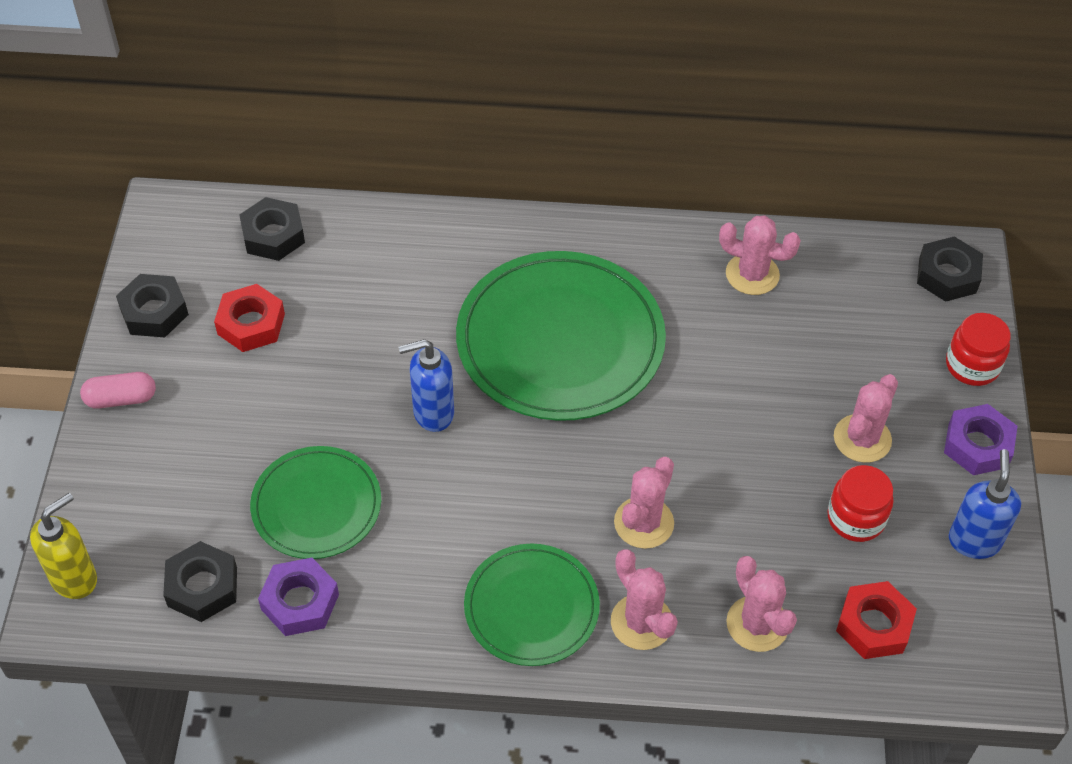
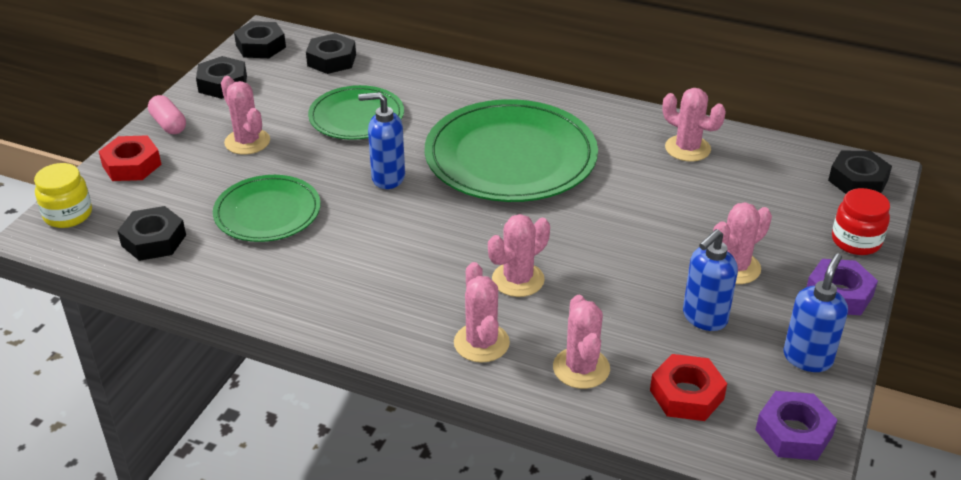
camera: 20 degrees right, 15 degrees down
(74, 578) = (68, 215): yellow soap dispenser -> yellow jar
(121, 399) = (169, 124): pink capsule -> pink capsule turned 45 degrees clockwise
(170, 233) = (261, 46): none -> black nut
(235, 401) = (247, 142): none -> pink cactus
(251, 324) = (285, 103): red nut -> red nut (132, 165)
(300, 602) = (218, 266): purple nut -> purple nut (794, 432)
(531, 607) = (396, 311): green plate -> green plate (356, 116)
(855, 518) = (704, 318): red jar -> blue soap dispenser

